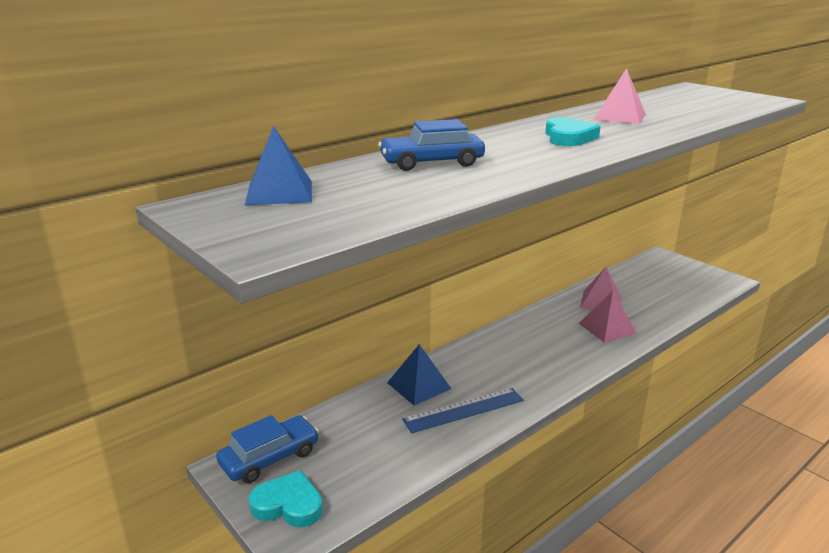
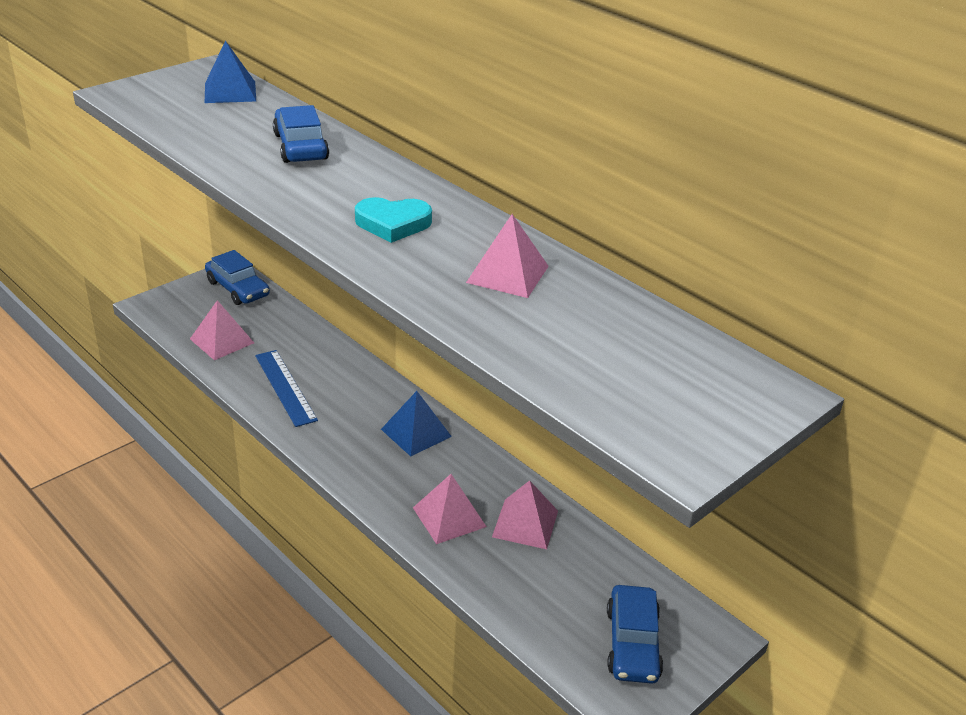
camera: 85 degrees right, 10 degrees up
(288, 505) = (182, 301): turquoise heart -> none
(381, 460) = (222, 341): none -> pink pyramid
(419, 385) = (329, 361): blue pyramid -> blue pyramid (416, 432)
(682, 276) = (632, 643): none -> blue car

